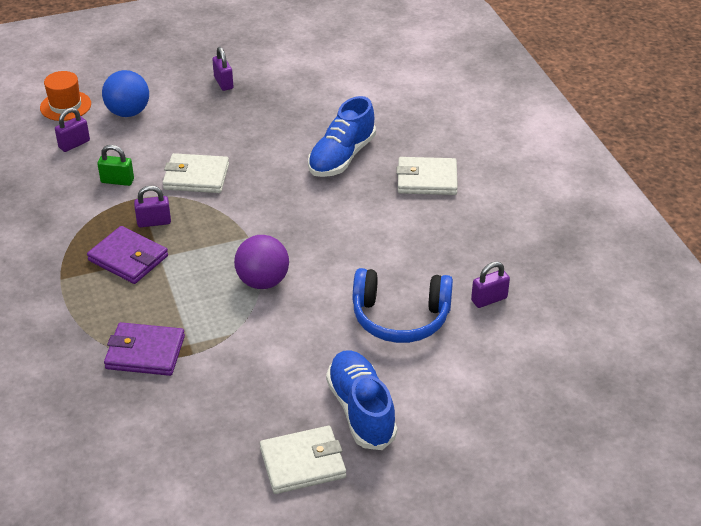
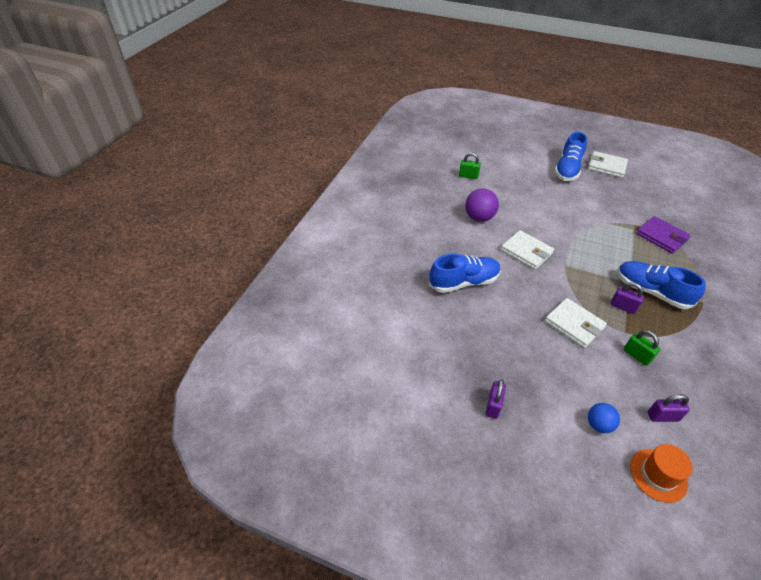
camera: 140 degrees left, 5 degrees up
(128, 112) = (598, 425): blue ball -> blue ball, size x0.63
(128, 258) = (651, 292): purple wallet -> blue shoe
(263, 281) = (574, 237): purple ball -> purple ball (479, 217)
(400, 317) = (517, 189): blue headphones -> none
(427, 179) = (429, 240): white wallet -> white wallet (526, 252)
(489, 299) = (468, 176): purple padlock -> green padlock

